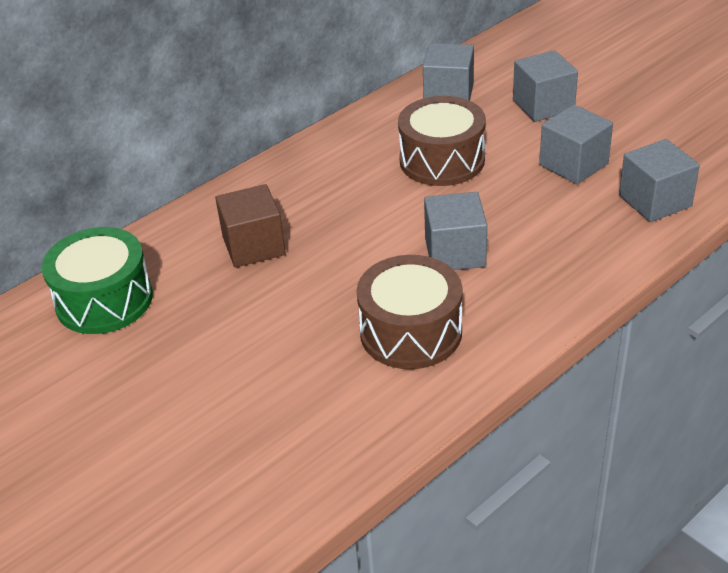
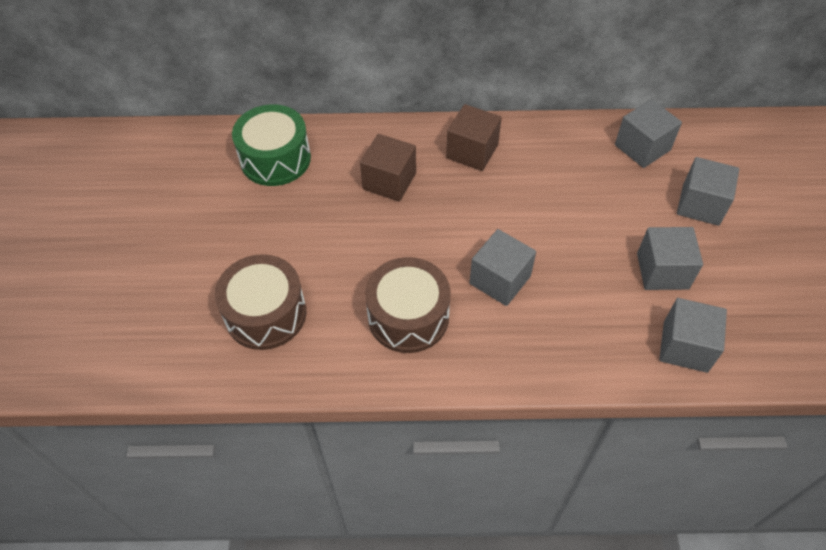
camera: 40 degrees right, 15 degrees up
(305, 178) = (472, 151): none -> brown cube
(442, 160) = (574, 200): brown drum -> brown drum (266, 313)

